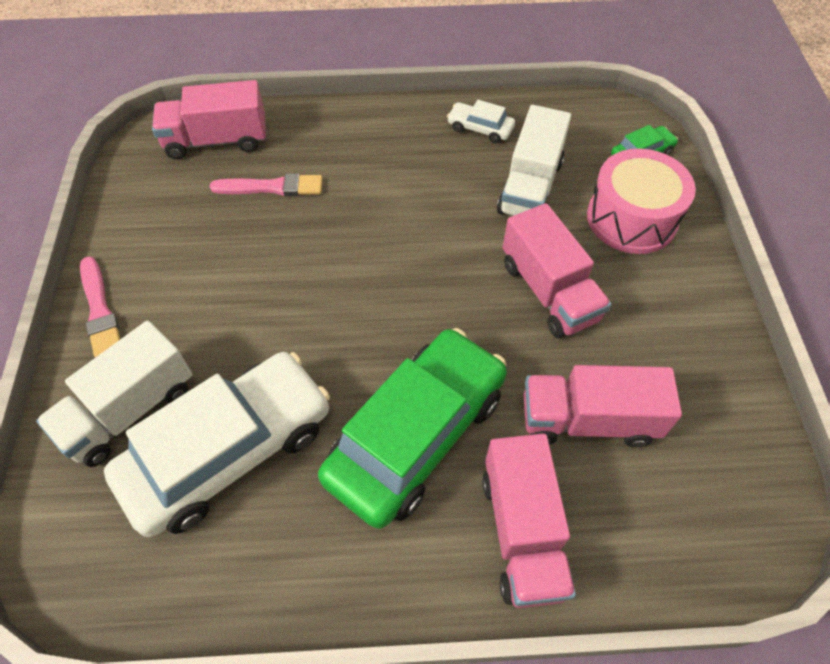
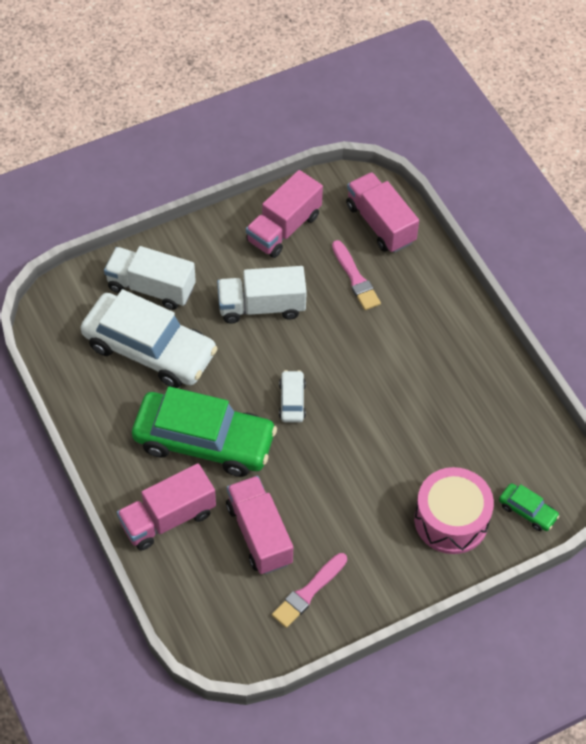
camera: 65 degrees right, 0 degrees up
(100, 310) = (208, 235): pink brush -> pink brush (308, 592)
(480, 128) = (491, 388): white car -> white car (292, 401)
(530, 187) = (446, 442): white truck -> white truck (261, 306)
(549, 291) = (352, 483): pink truck -> pink truck (284, 228)

